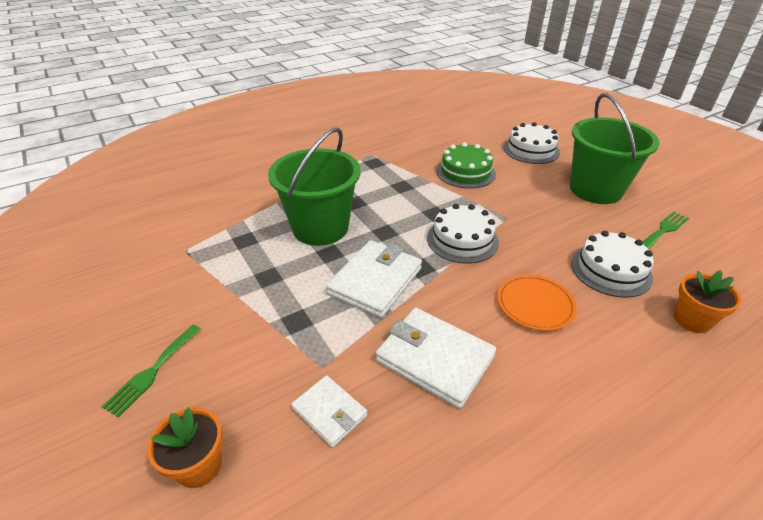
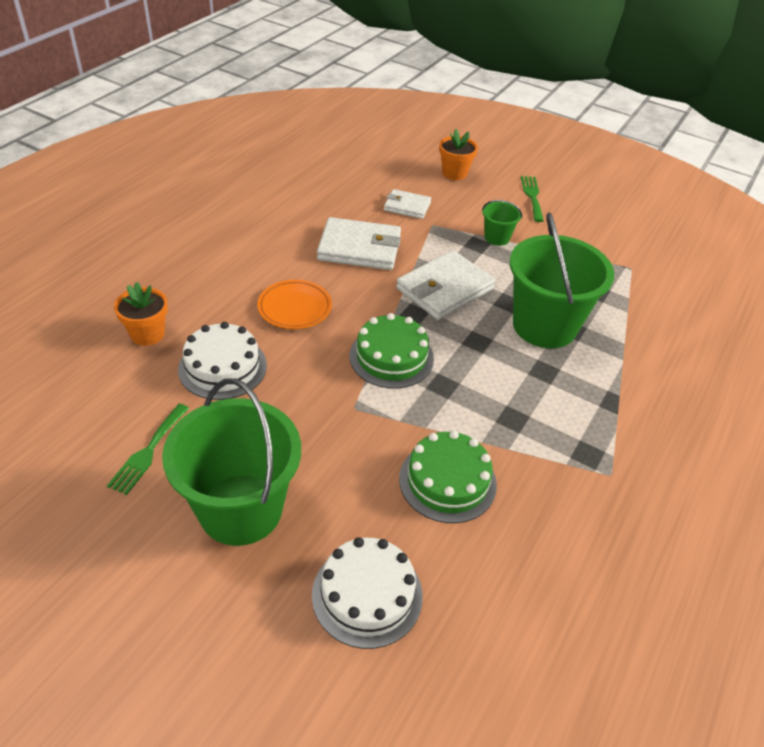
camera: 150 degrees right, 5 degrees up
(267, 322) = (497, 238): none -> green bucket
(375, 281) = (444, 289): white wallet -> white wallet turned 45 degrees clockwise
(462, 239) = (391, 357): white cake -> green cake

